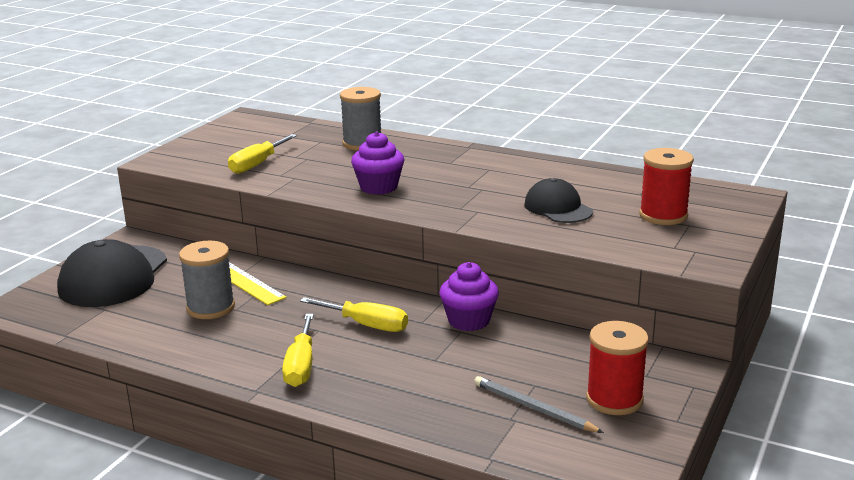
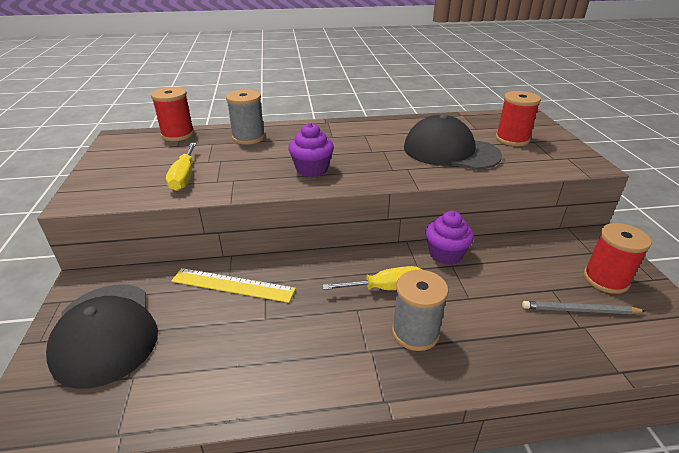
camera: 35 degrees left, 10 degrees up
(210, 308) = (242, 327): grey spool -> grey spool (415, 332)
(300, 126) = (178, 134): none -> red spool
(301, 366) = (389, 353): yellow screwdriver -> none
(558, 208) = (450, 151): black cap -> black cap, size x1.69

